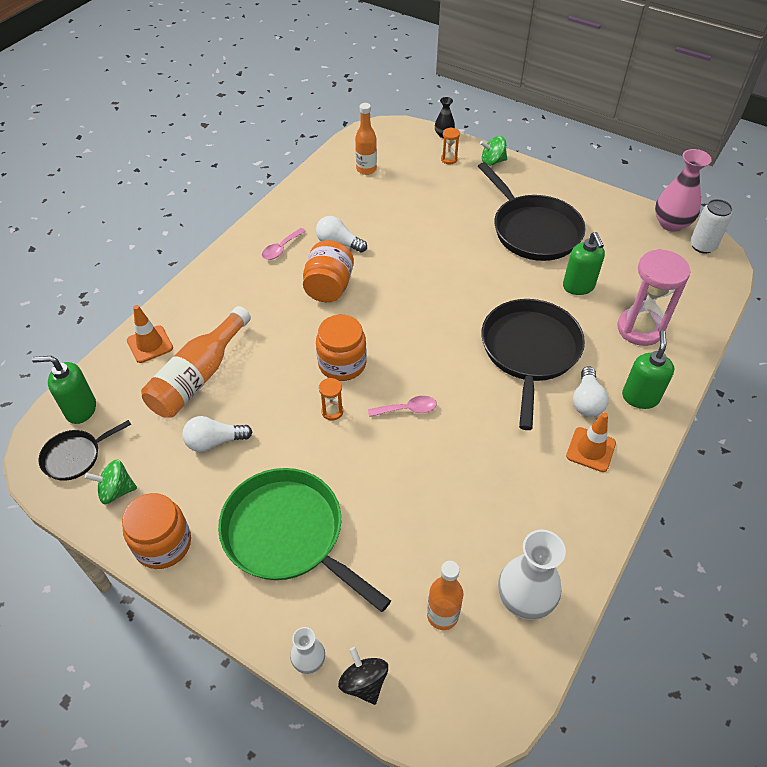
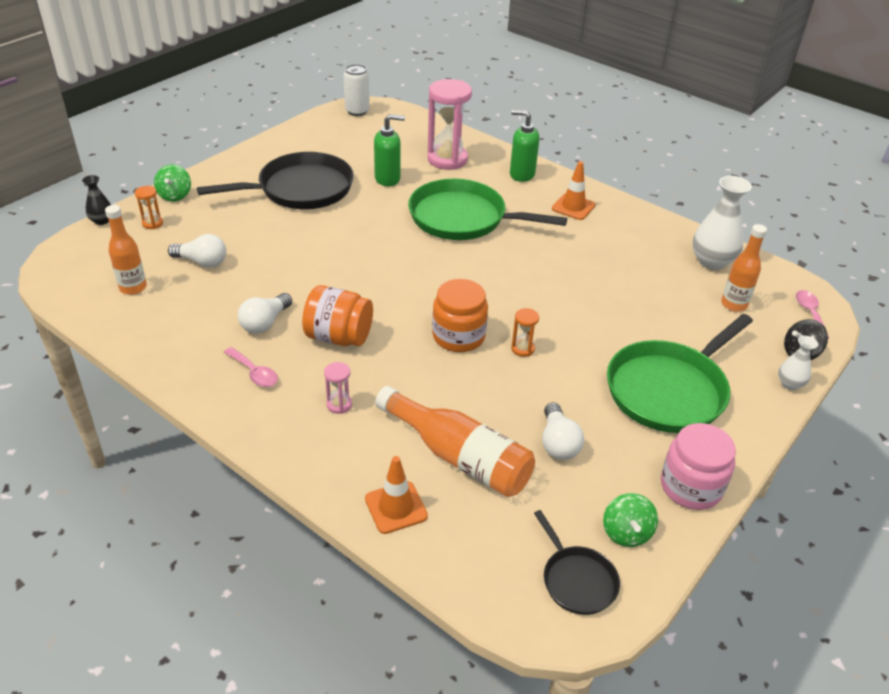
camera: 85 degrees left, 10 degrees down
(80, 409) = (501, 580): green soap dispenser -> none
(163, 544) = (691, 487): orange jar -> pink jar
(251, 299) = (339, 404): none -> pink hourglass
(407, 409) = (524, 298): pink spoon -> pink spoon (809, 313)
(529, 351) = (462, 218): black pan -> green pan
(586, 401) = (523, 199): white light bulb -> white light bulb (202, 262)
(671, 223) = (322, 118): pink vase -> none

